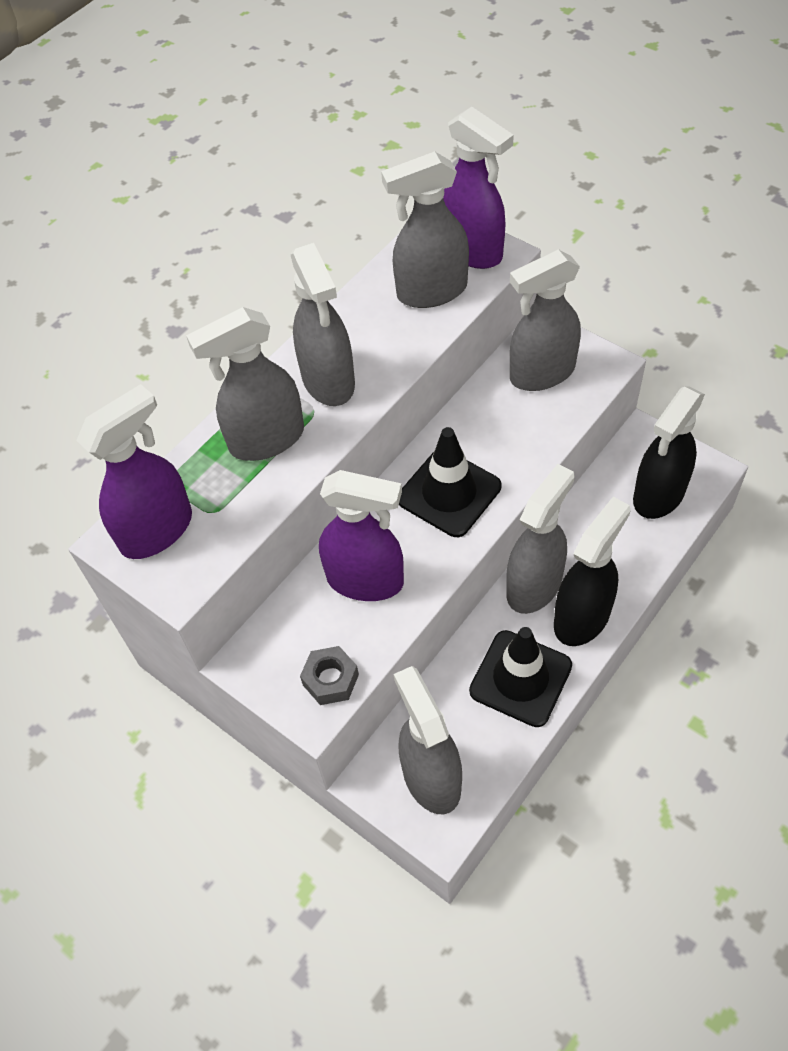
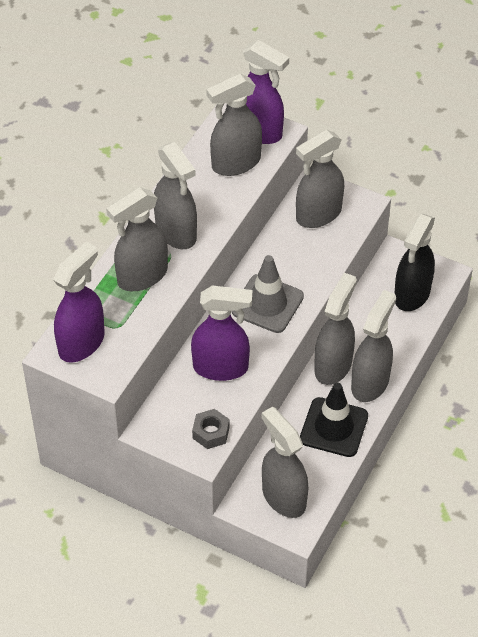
camera: 15 degrees left, 5 degrees down
(449, 493) = (267, 304): black traffic cone -> grey traffic cone
(582, 617) = (370, 383): black spray bottle -> grey spray bottle

